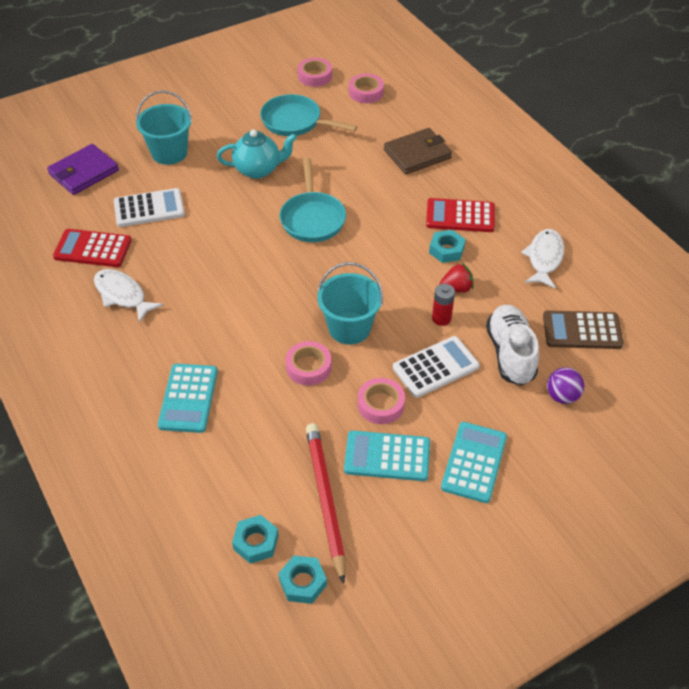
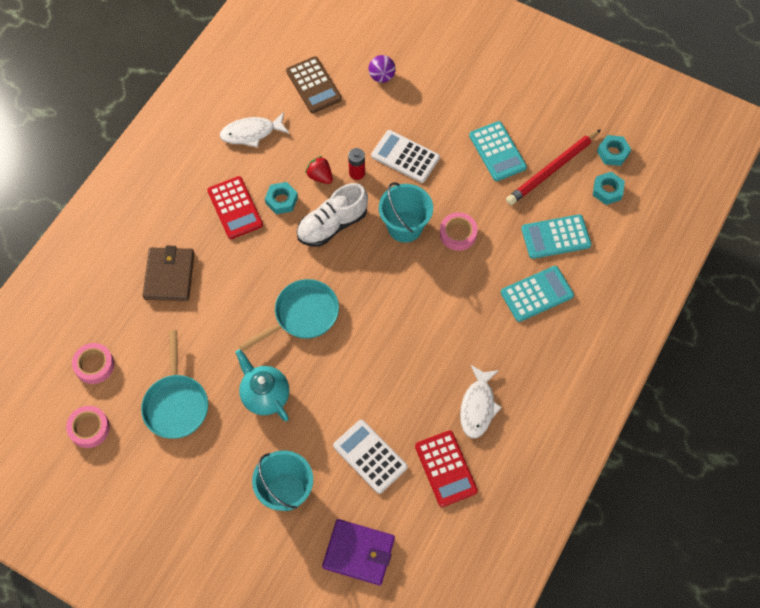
camera: 120 degrees left, 15 degrees up
(381, 404) = (459, 174): pink tape -> none
(417, 154) = (169, 276): brown wallet -> brown wallet turned 60 degrees clockwise
(474, 462) = (468, 104): turquoise calculator -> turquoise calculator (555, 237)
(510, 354) = (363, 118): white shoe -> white shoe (332, 225)

